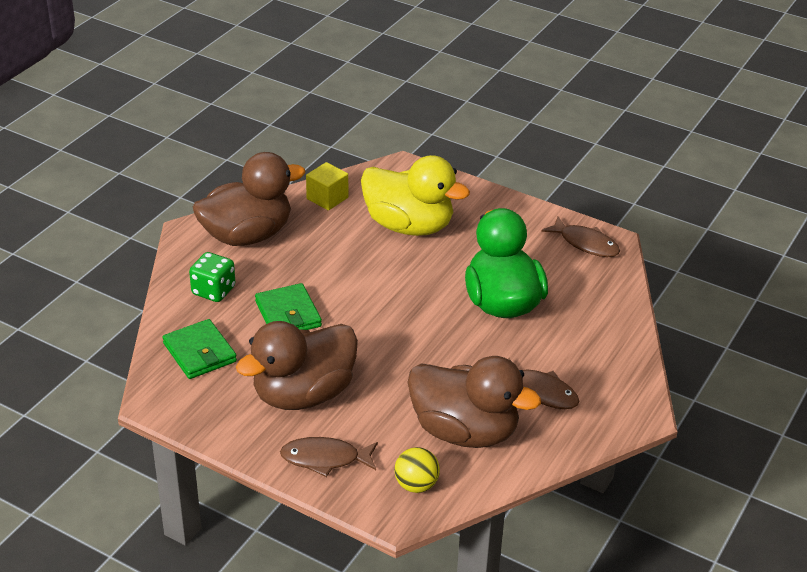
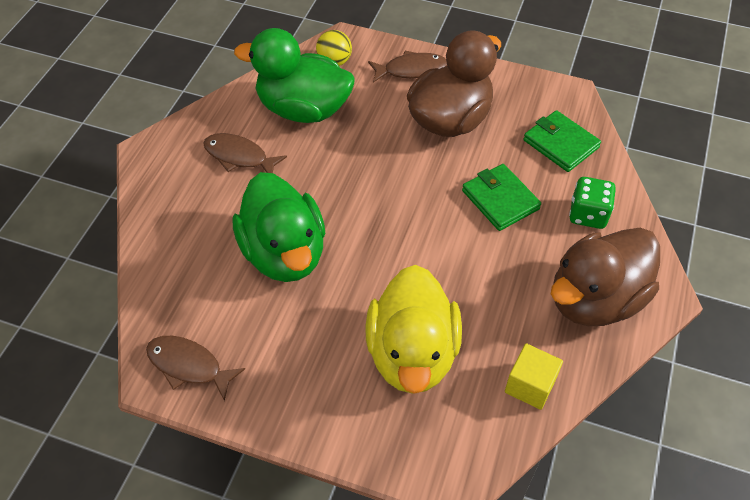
camera: 170 degrees right, 15 degrees up
(409, 226) = (412, 354): yellow duck -> yellow duck turned 105 degrees counterclockwise
(464, 431) = (303, 109): brown duck -> green duck

